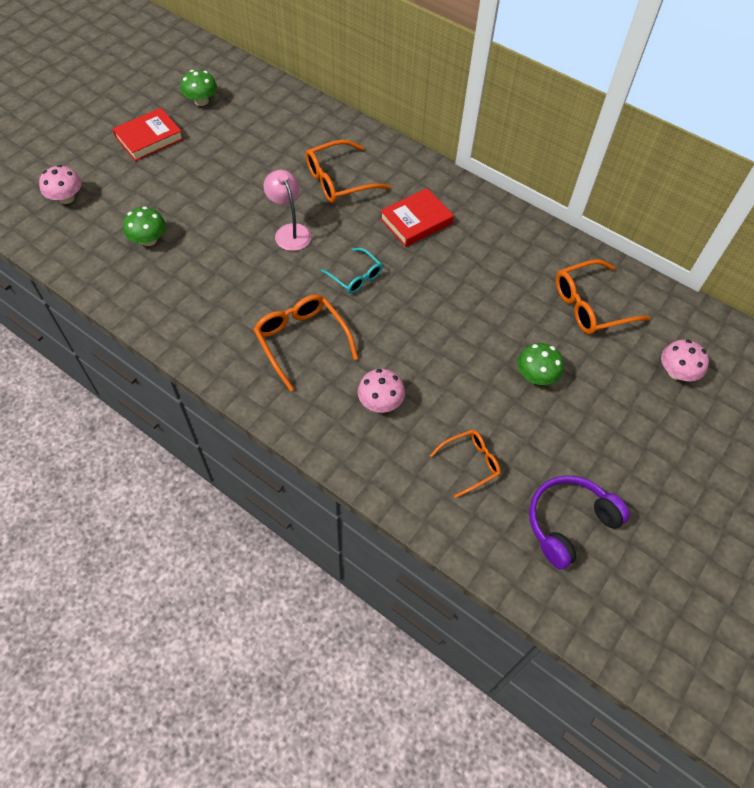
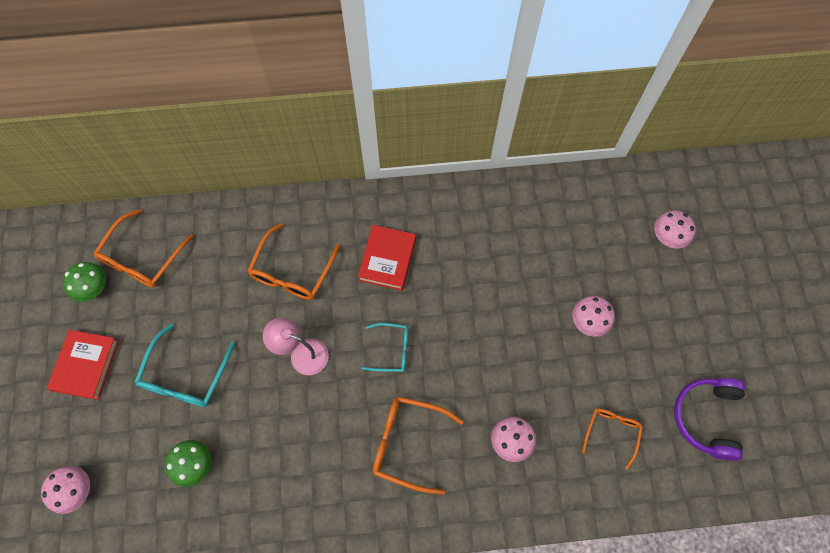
camera: 40 degrees left, 10 degrees up
(201, 187) = (186, 375): none -> turquoise glasses
(536, 376) = (588, 321): green mushroom -> pink mushroom
(591, 305) = (571, 229): orange glasses -> orange glasses (142, 257)

